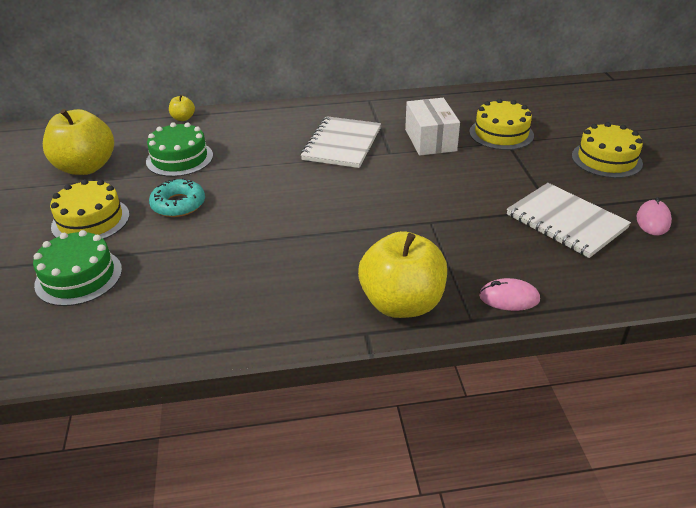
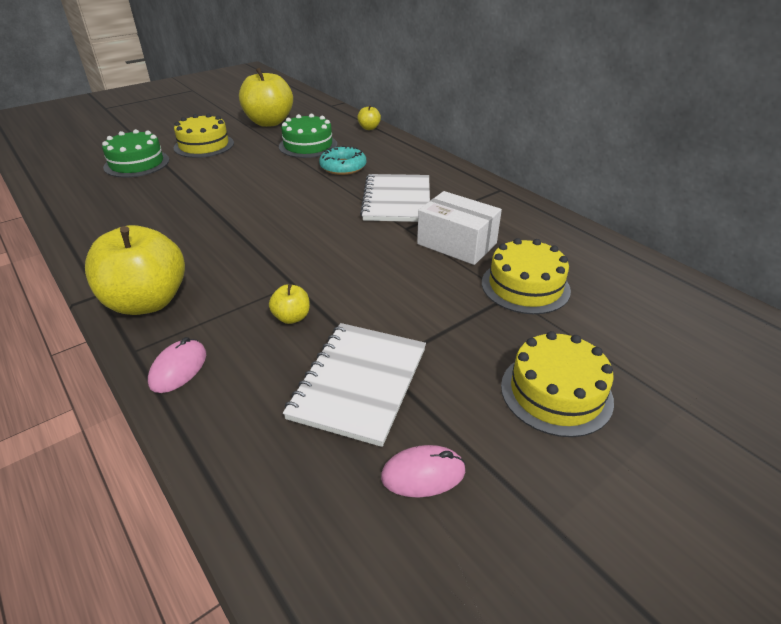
camera: 60 degrees right, 0 degrees up
(178, 204) = (243, 165): turquoise donut -> turquoise donut (343, 167)
(342, 144) = (397, 200): white notebook -> white notebook turned 75 degrees counterclockwise
(430, 140) = (456, 244): white box -> white box turned 75 degrees clockwise
(476, 232) = (292, 317): none -> yellow apple
(509, 298) = (178, 368): pink mouse -> pink mouse turned 45 degrees clockwise

